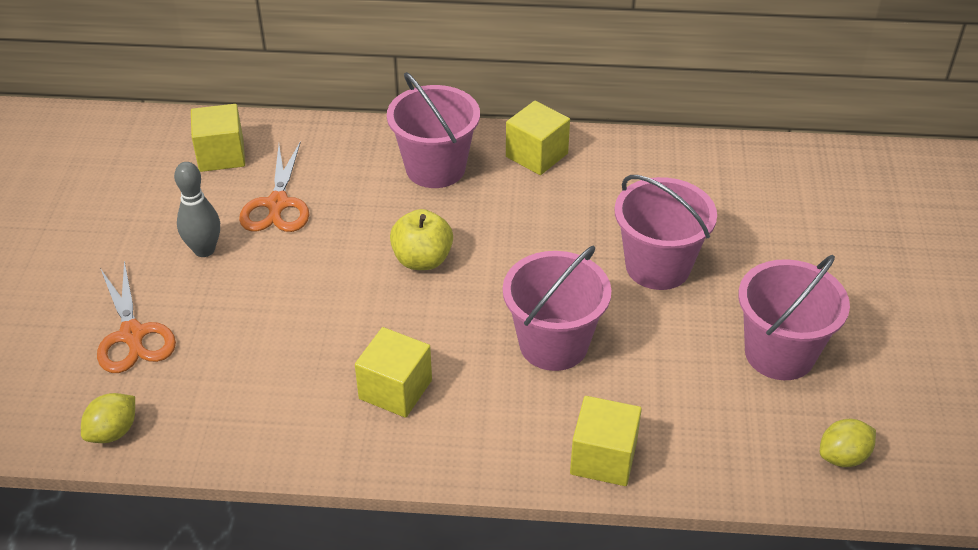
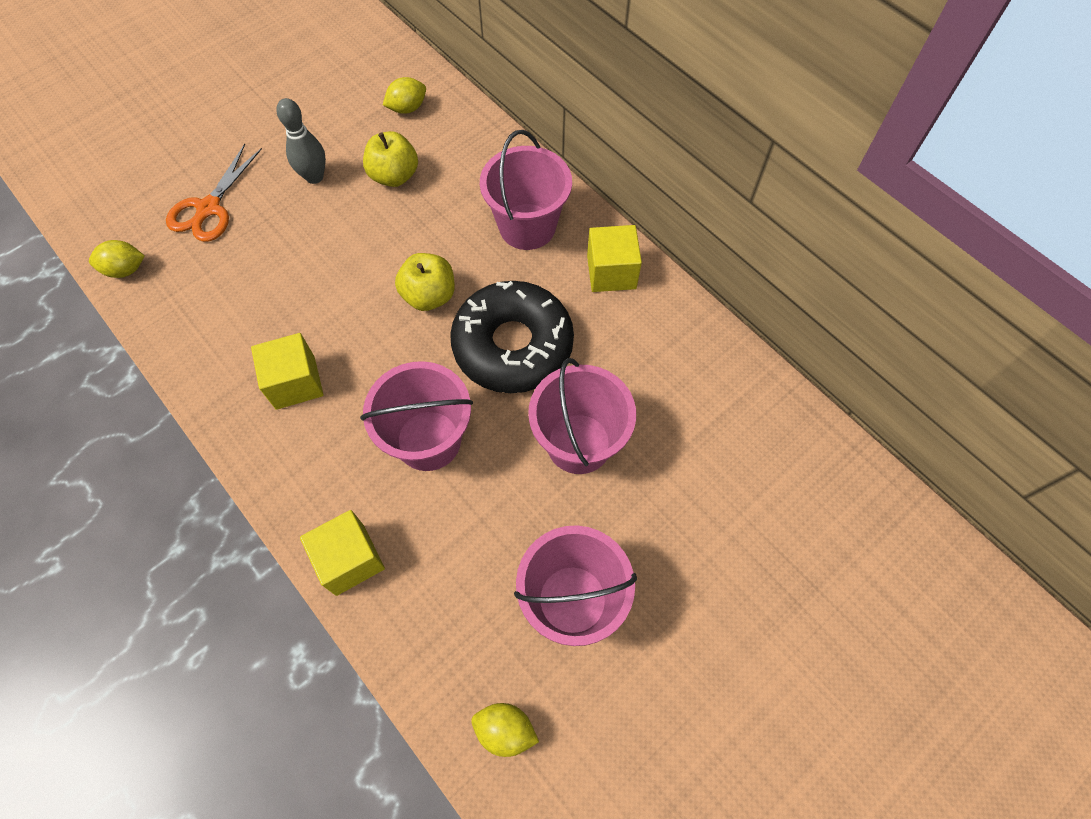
camera: 45 degrees right, 20 degrees up
(221, 155) = (407, 108): yellow cube -> yellow lemon
(277, 205) = (394, 176): orange scissors -> yellow apple
(530, 245) = (513, 345): none -> black donut

